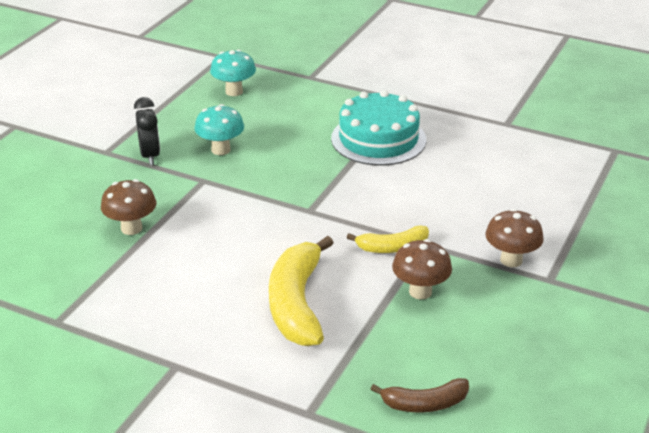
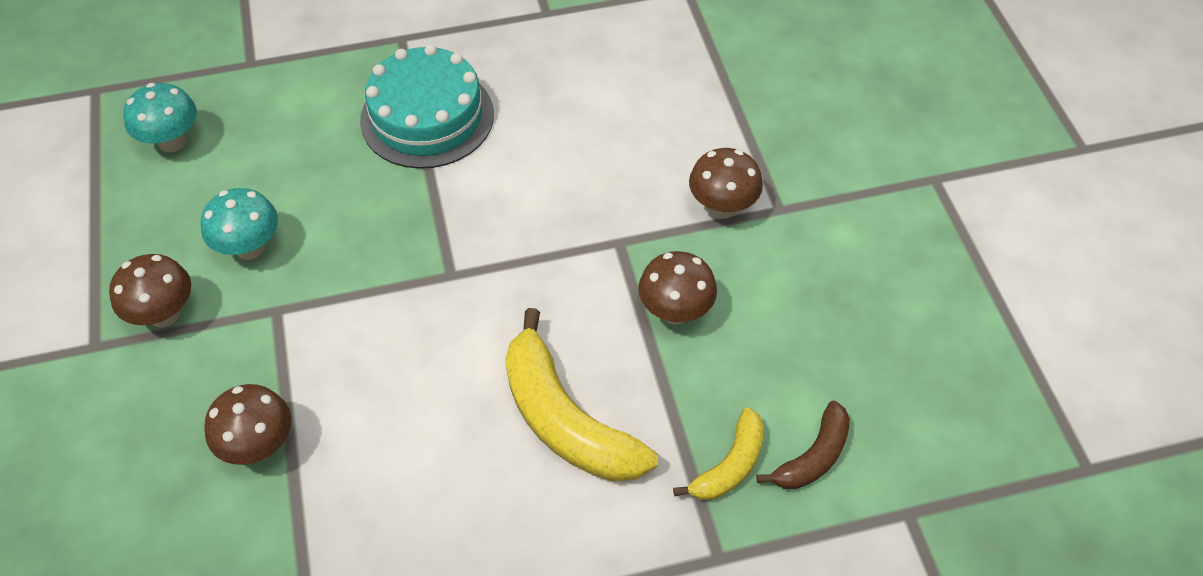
camera: 40 degrees left, 20 degrees up
(150, 156) = (164, 314): black clock -> brown mushroom
(392, 247) = (591, 269): yellow banana -> yellow banana (729, 465)

